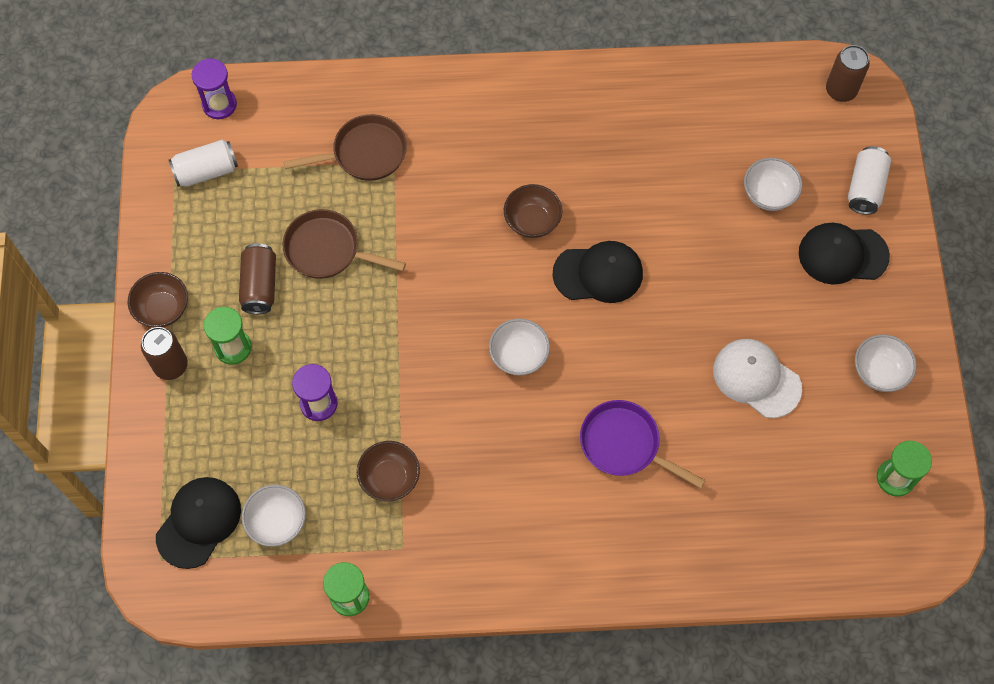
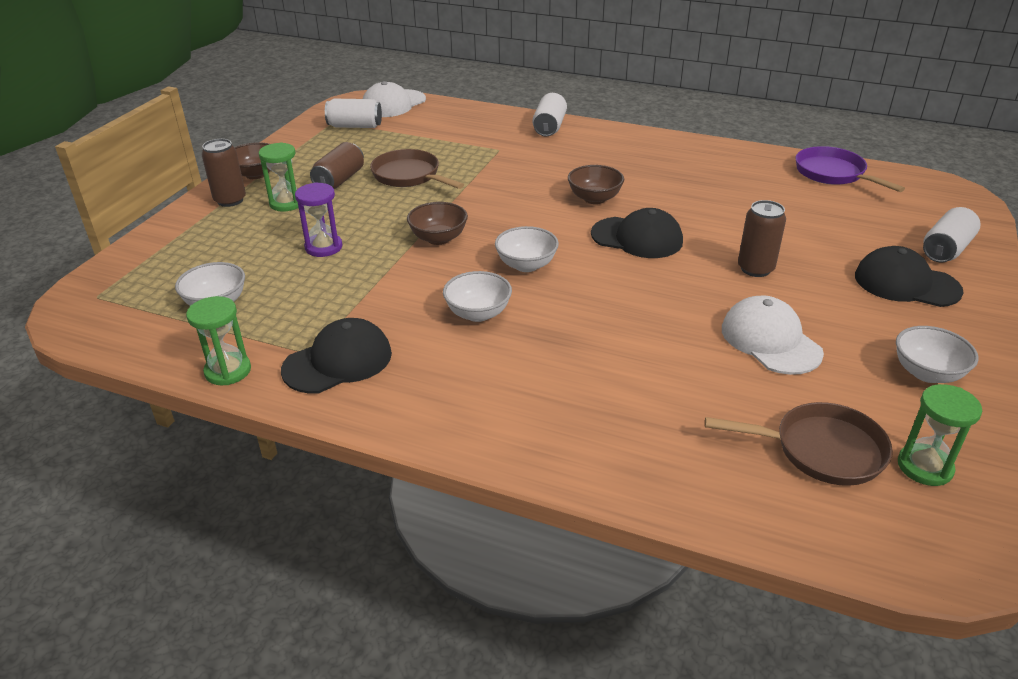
camera: 25 degrees right, 30 degrees down
(199, 522) = (152, 285): black cap -> black cap (338, 361)
(219, 105) = (393, 104): purple hourglass -> white cap
(364, 153) = (480, 142): brown pan -> brown pan (821, 450)
(389, 478) = (342, 305): brown bowl -> brown bowl (438, 238)
(424, 94) = (549, 127): none -> white can
(624, 444) = (594, 347): purple pan -> purple pan (833, 174)
(769, 194) = (836, 232): white bowl -> white bowl (478, 313)
(840, 90) = (935, 193): brown can -> brown can (755, 269)

